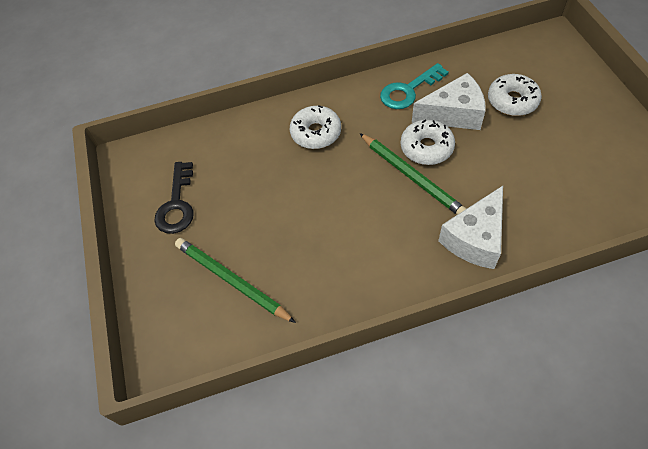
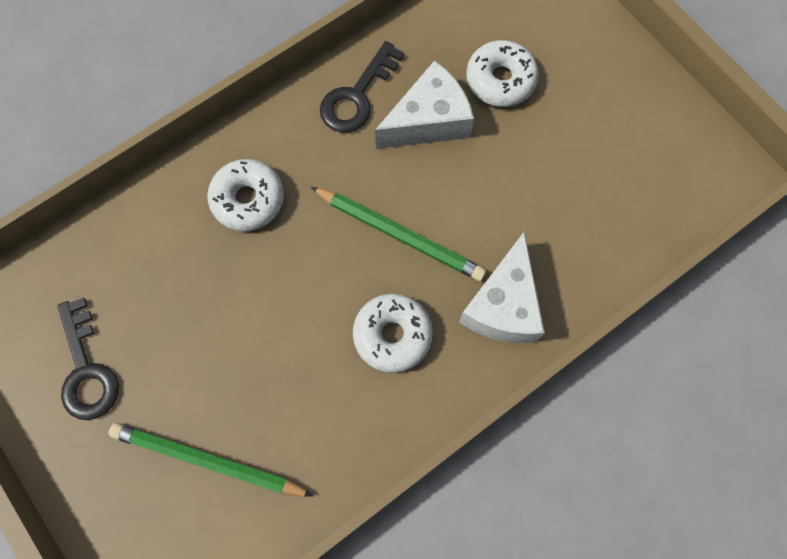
camera: 25 degrees left, 15 degrees up
(408, 90) = (357, 95): turquoise key -> black key
(426, 148) = (407, 184): white donut -> white donut (392, 335)

